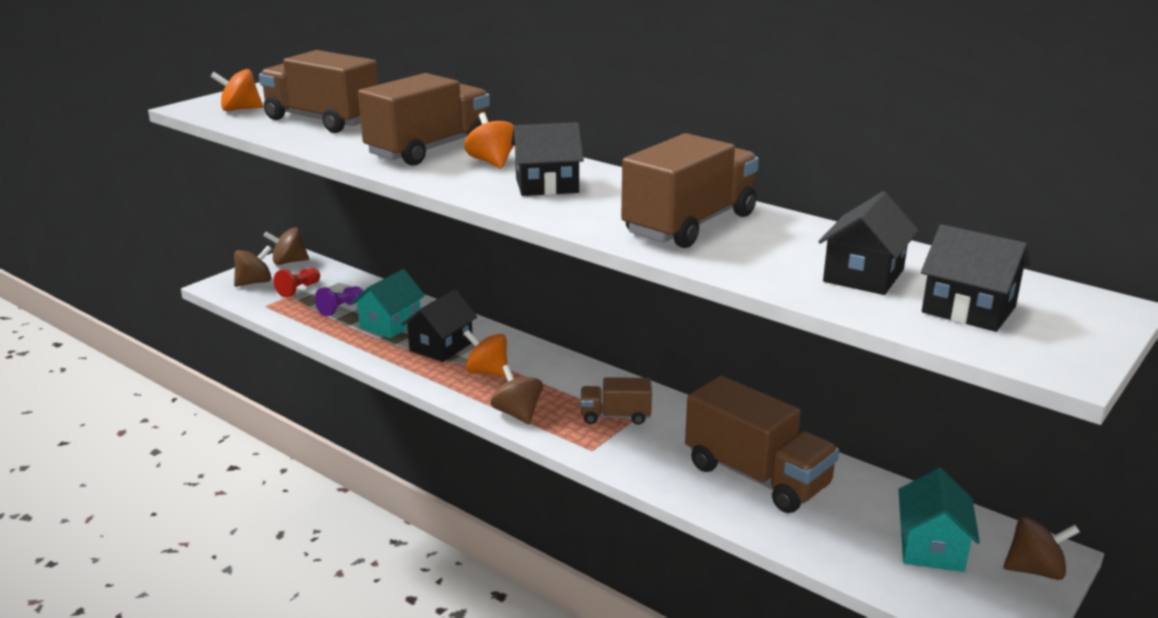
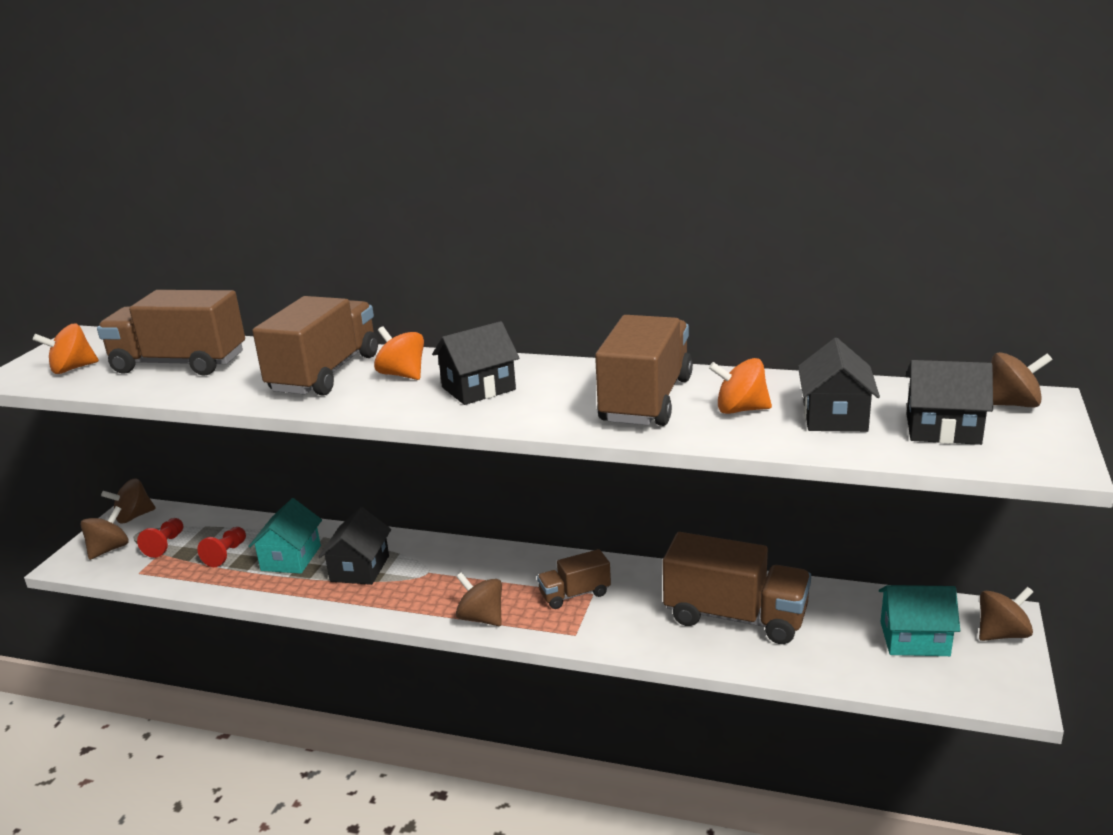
camera: 20 degrees left, 0 degrees up
(341, 308) = (226, 554): purple pawn -> red pawn
(487, 372) = (423, 583): orange spinning top -> orange spinning top (740, 410)
(931, 547) = (914, 639): turquoise house -> turquoise house turned 75 degrees counterclockwise
(1072, 304) = (1011, 404): none -> brown spinning top

